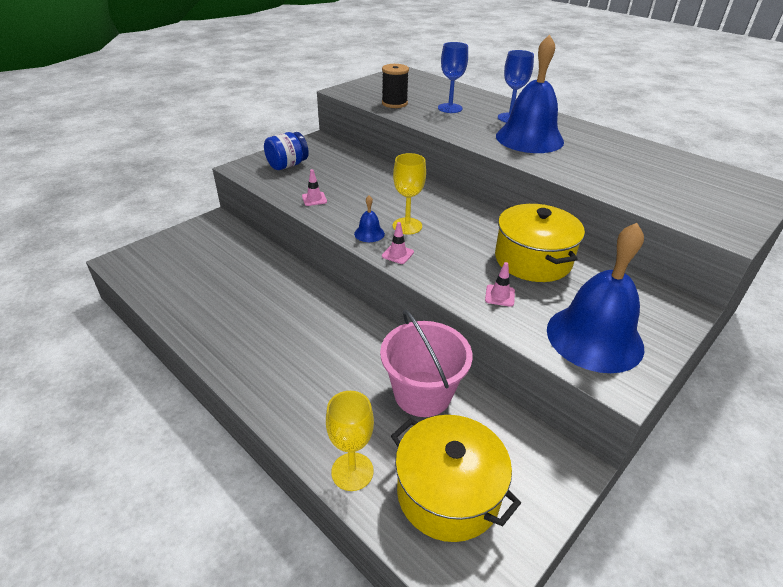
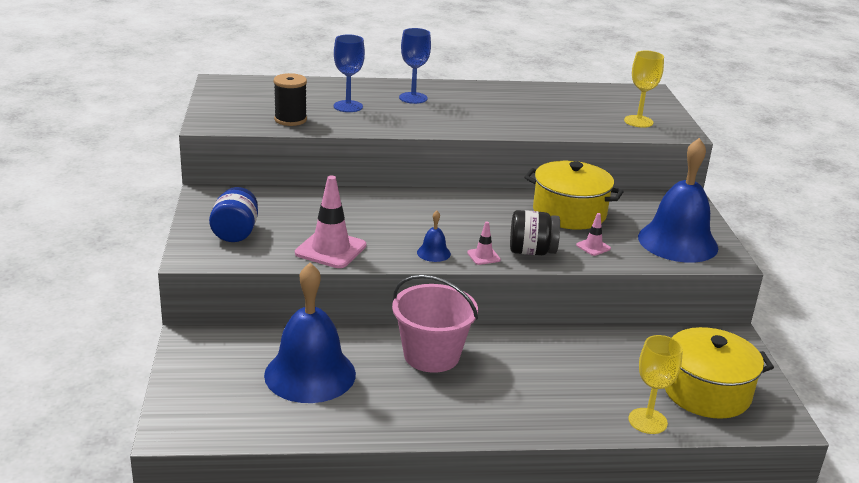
camera: 50 degrees left, 10 degrees down
(314, 199) = (330, 249): pink traffic cone -> pink traffic cone, size x2.06
(407, 226) = (448, 232): yellow goblet -> yellow goblet (638, 121)
(422, 393) = (606, 353): pink bucket -> pink bucket (431, 355)
(440, 271) = (531, 251): none -> black jar
(529, 138) = (462, 111): blue bell -> blue bell (310, 374)

